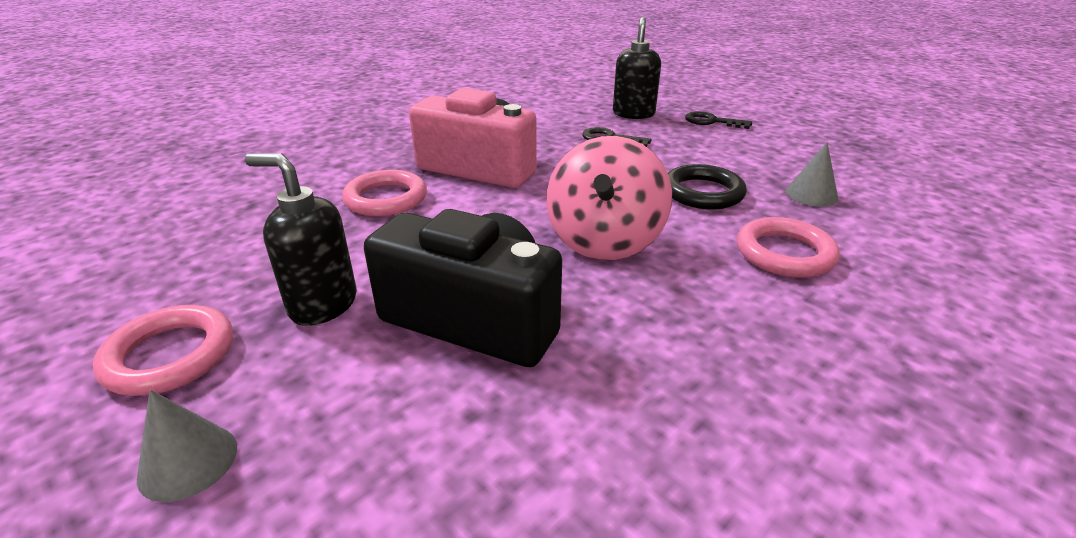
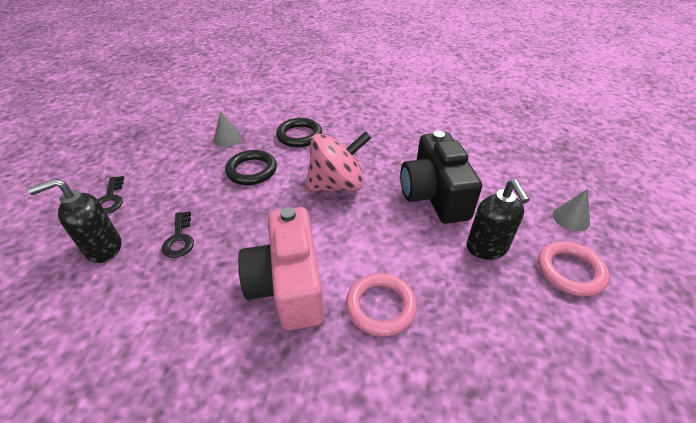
camera: 125 degrees left, 10 degrees up
(784, 253) = (299, 135): pink ring -> black ring

